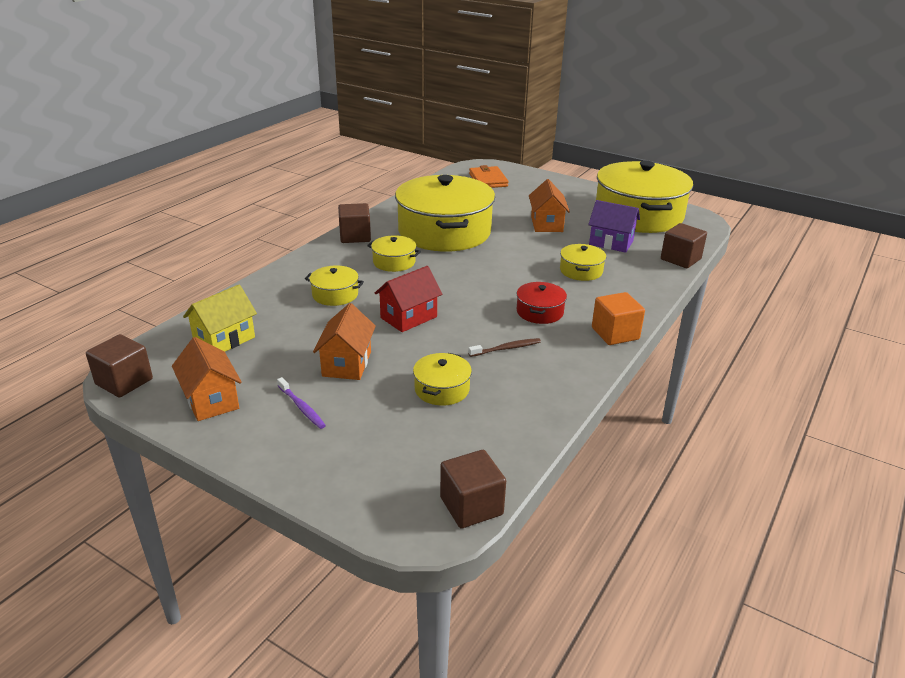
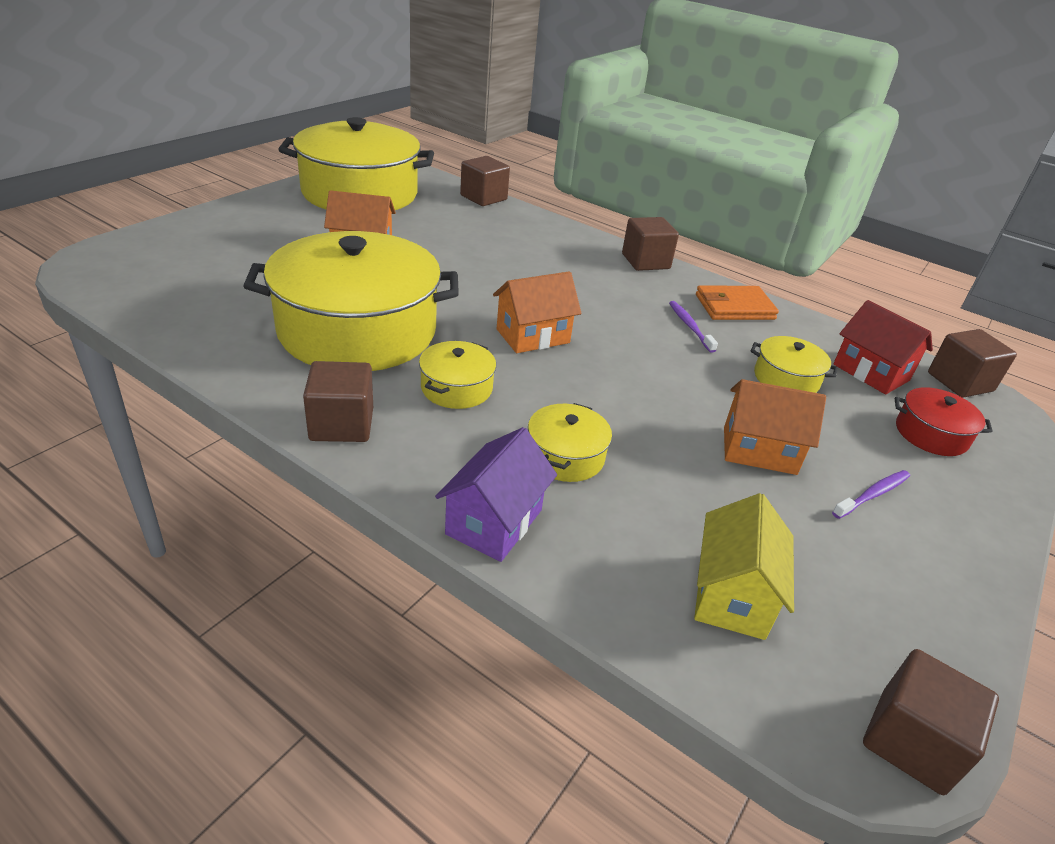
camera: 90 degrees left, 5 degrees up
(211, 400) = (902, 596): orange house -> orange house (533, 336)
(224, 340) = (732, 595): yellow house -> yellow house turned 60 degrees clockwise
(408, 317) = (629, 388): red house -> red house (871, 372)
(488, 180) = (162, 266): orange wallet -> orange wallet (734, 307)
(506, 348) = (690, 326): brown toothbrush -> purple toothbrush
(539, 312) = (605, 294): red pot -> red pot (931, 434)
(581, 271) = (504, 253): yellow pot -> none
(611, 243) = (433, 222): purple house -> purple house (494, 522)
(615, 333) = (645, 261): orange cube -> brown cube

